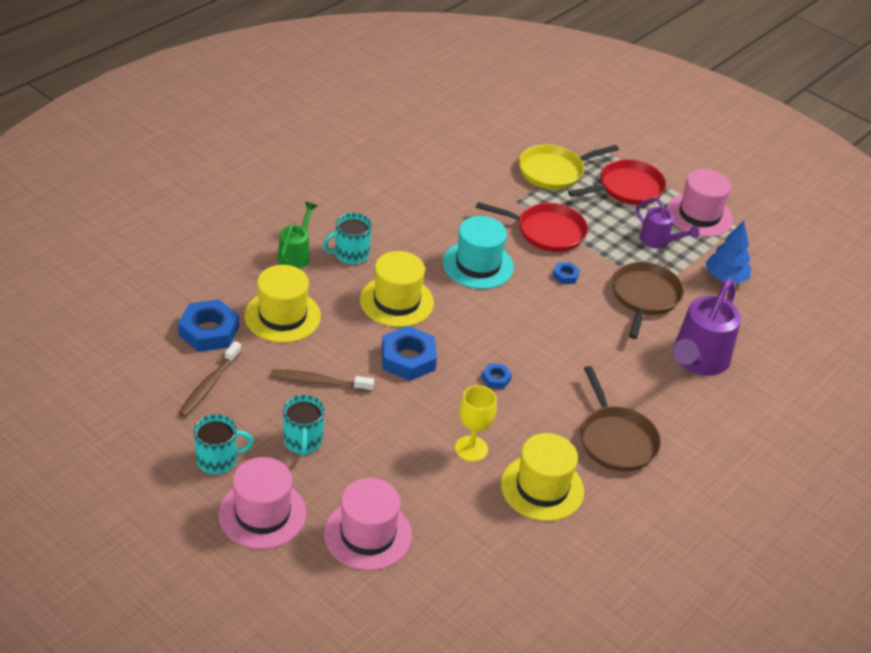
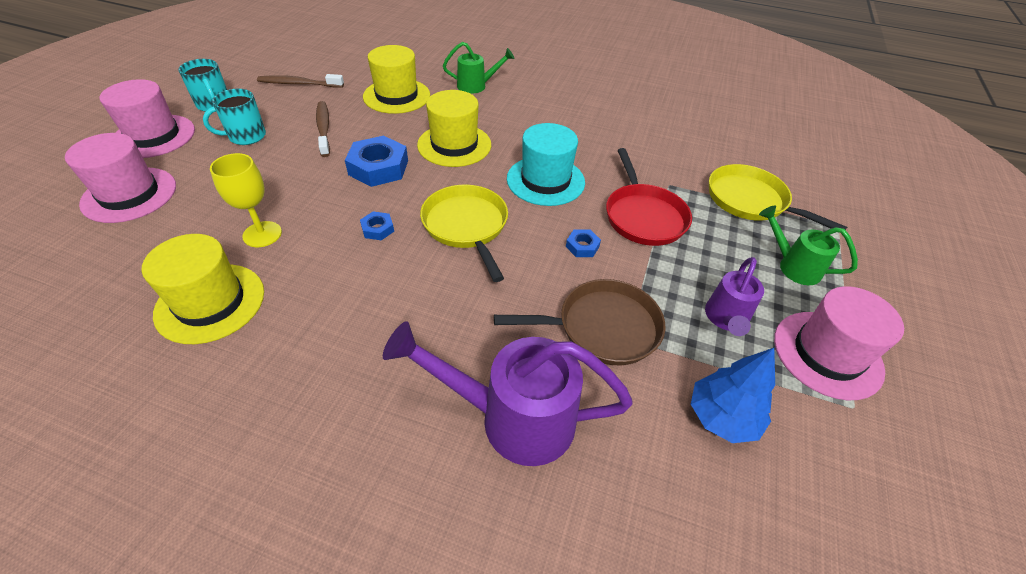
camera: 70 degrees right, 5 degrees up
(209, 331) = (360, 71): blue nut -> none
(350, 254) = (498, 109): turquoise mug -> none
(515, 328) = (466, 226): none -> yellow pan
(616, 440) = (312, 355): brown pan -> none
(627, 188) = (793, 266): red pan -> green watering can

